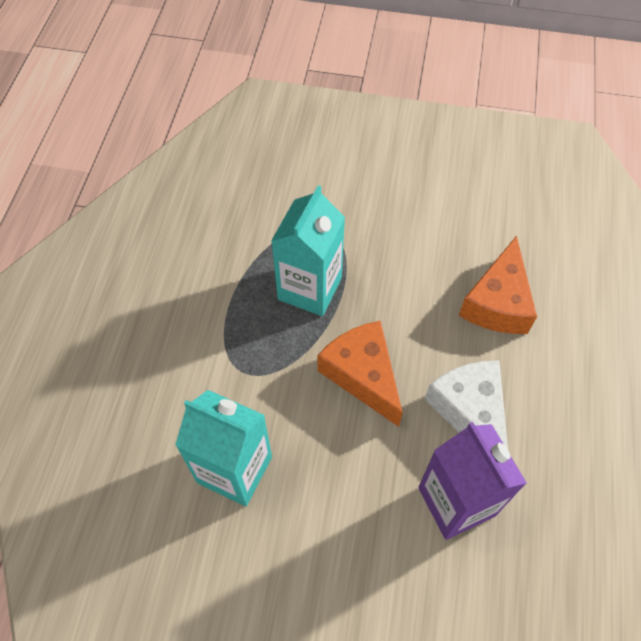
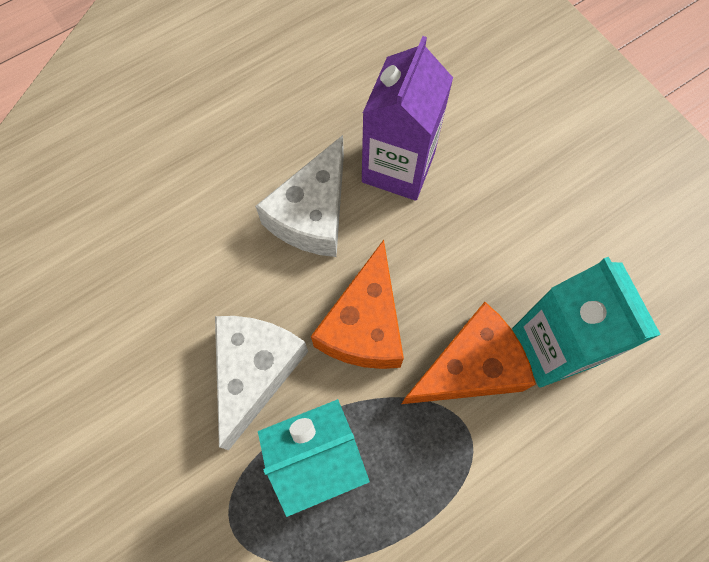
camera: 135 degrees left, 10 degrees up
(393, 297) = (255, 371): none -> white cheese
(497, 302) = (174, 275): orange cheese -> orange cheese (469, 367)

